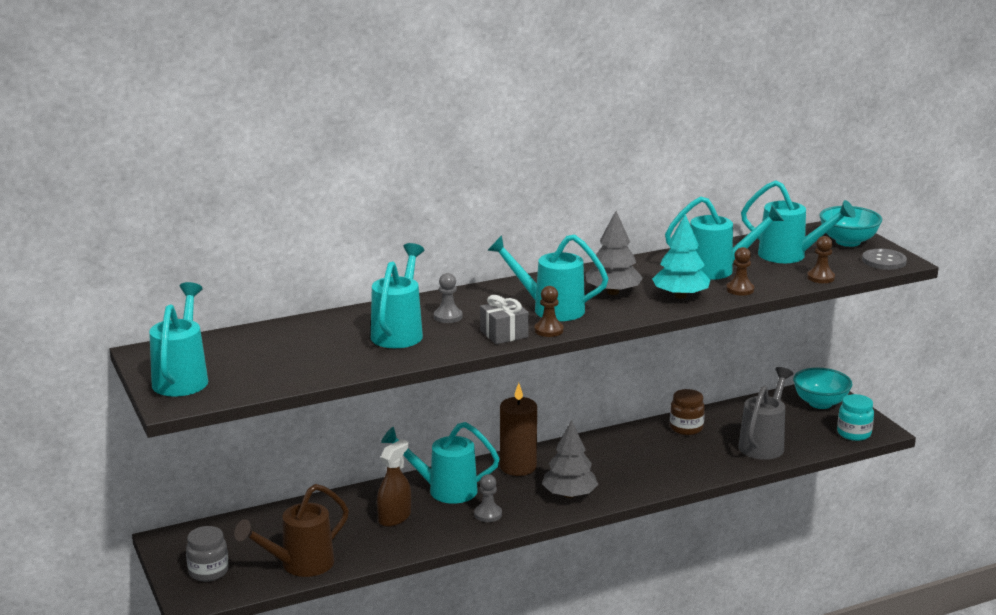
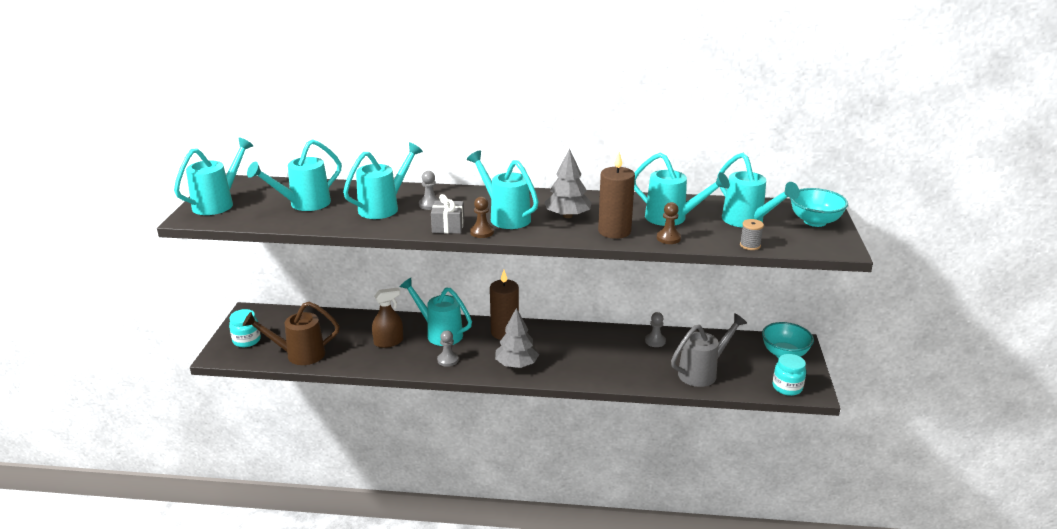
camera: 30 degrees right, 5 degrees up
(208, 572) = (247, 340): grey jar -> turquoise jar
(296, 352) = (304, 204): none -> turquoise watering can
(680, 296) = (614, 231): turquoise tree -> brown candle
(686, 428) = (655, 341): brown jar -> grey pawn
(820, 277) = (750, 245): brown pawn -> grey spool
(884, 261) = (826, 245): grey button -> none

